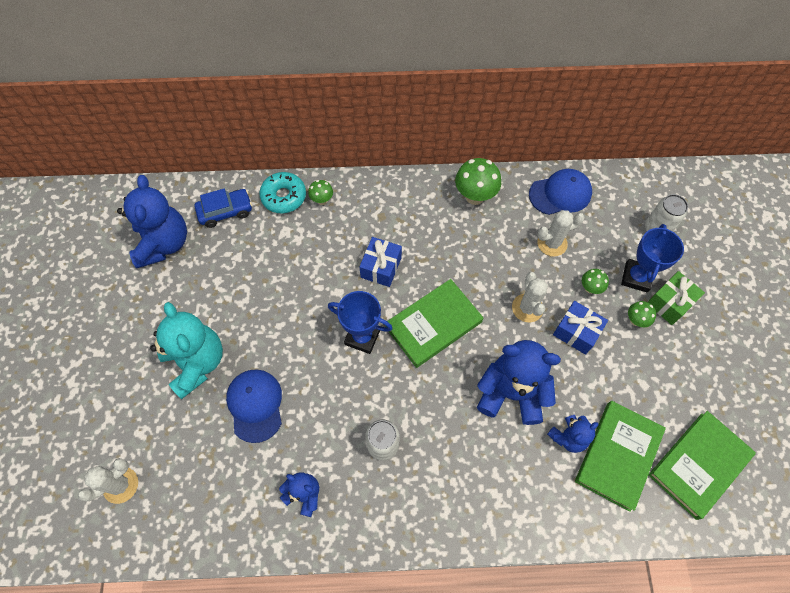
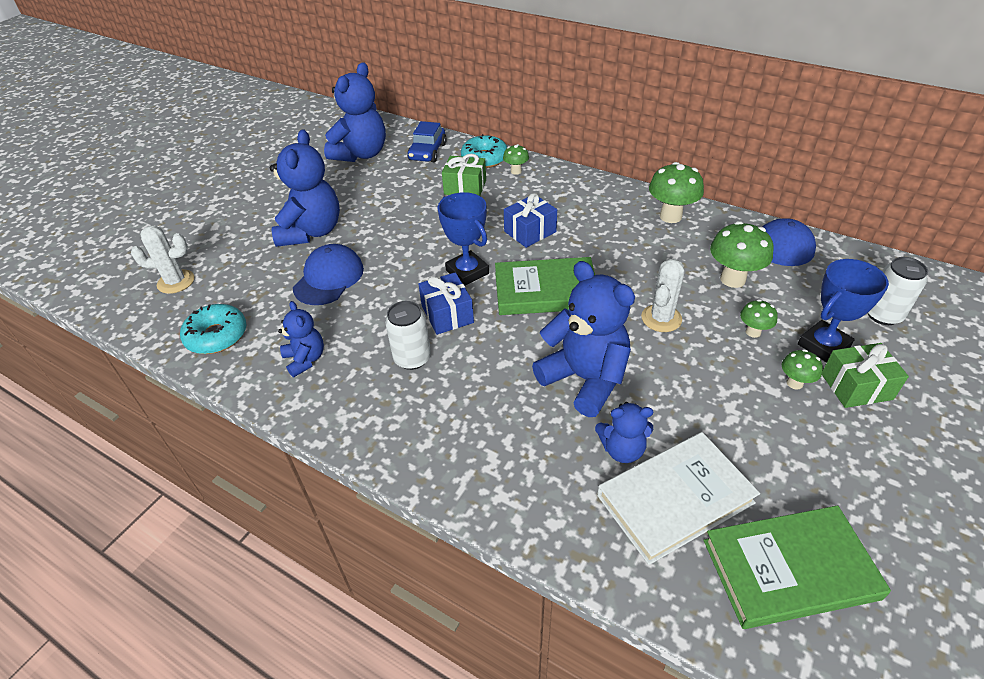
camera: 35 degrees right, 20 degrees down
(196, 363) = (311, 232): turquoise teddy bear -> blue teddy bear
(211, 516) = (217, 336): none -> turquoise donut
(225, 211) = (427, 152): blue car -> blue car turned 90 degrees clockwise
(292, 241) = (465, 187): none -> green gift
(552, 243) = (732, 279): white cactus -> green mushroom
(576, 332) = (706, 361): blue gift -> blue gift (447, 314)
(617, 455) = (675, 499): green book -> white book

